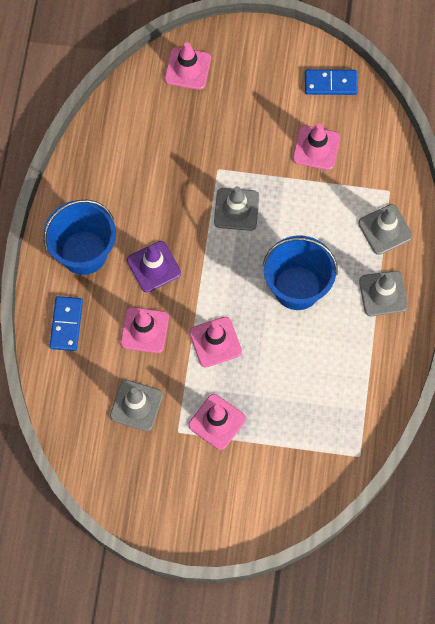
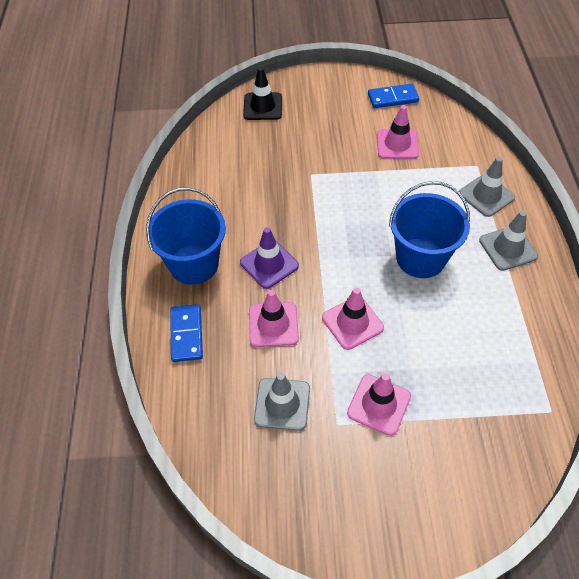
camera: 10 degrees left, 15 degrees down
(187, 68) = (262, 106): pink traffic cone -> black traffic cone
(236, 209) = (338, 202): grey traffic cone -> none

